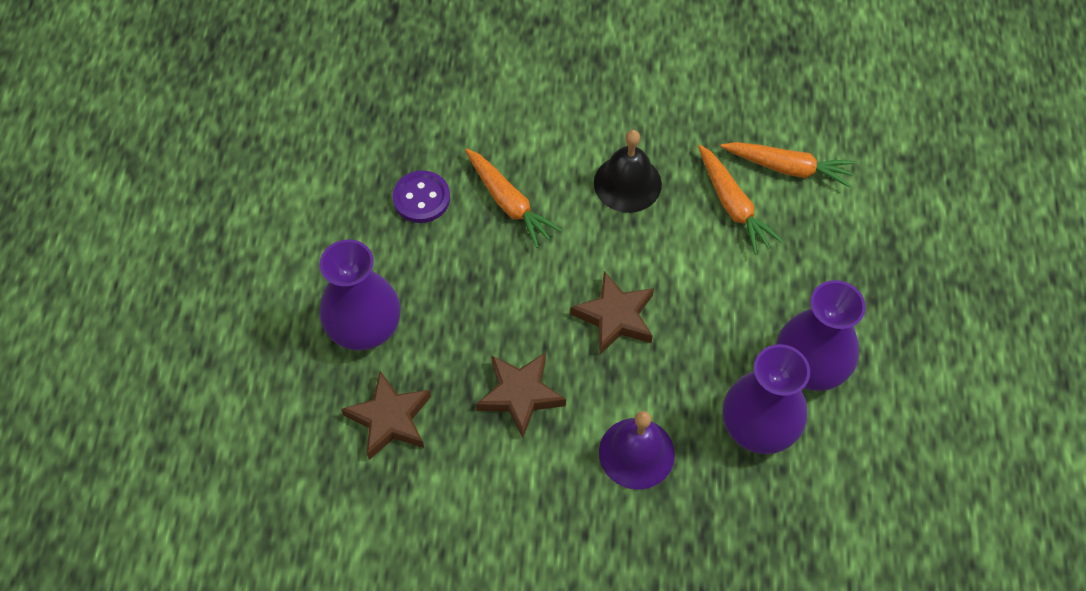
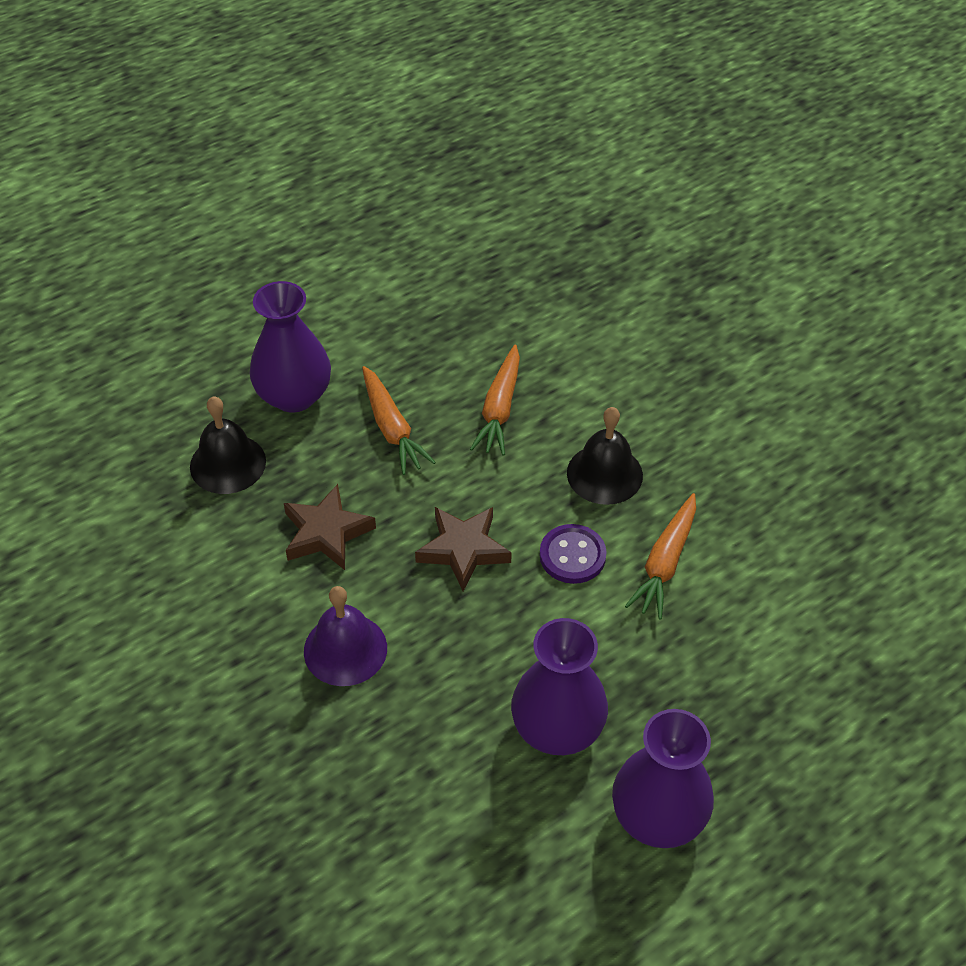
camera: 50 degrees right, 10 degrees down
(390, 419) = (228, 463): brown star -> black bell
(421, 198) = (445, 353): purple button -> purple button (572, 555)
(758, 426) = (455, 726): purple vase -> purple vase (658, 816)
(788, 168) = (751, 580): orange carrot -> orange carrot (392, 428)

